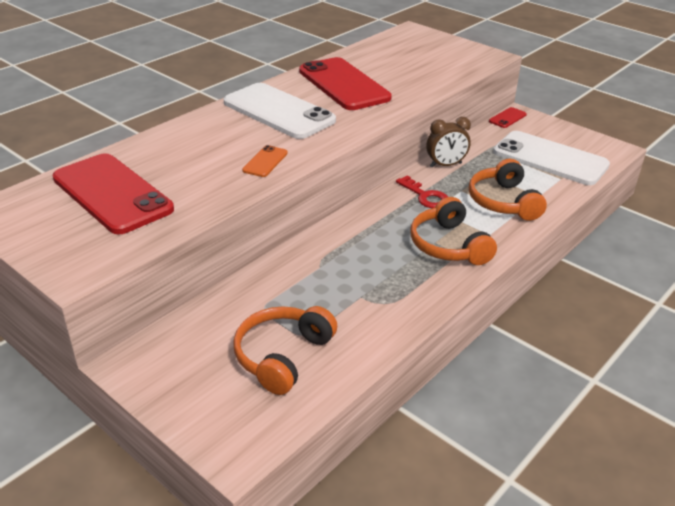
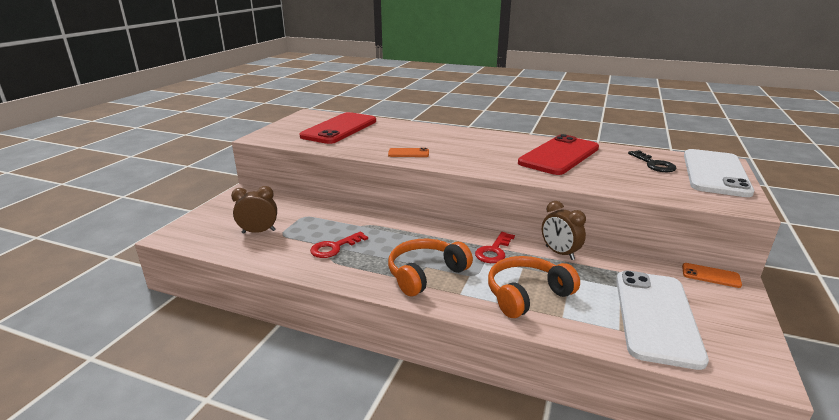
camera: 70 degrees right, 10 degrees down
(278, 112) = (484, 145): white phone -> white phone (715, 173)
(282, 356) = (258, 232): orange headphones -> brown clock
(363, 295) = (334, 247): none -> red key
(396, 55) = (654, 164): none -> black key
(507, 118) = (710, 275): red phone -> orange phone

